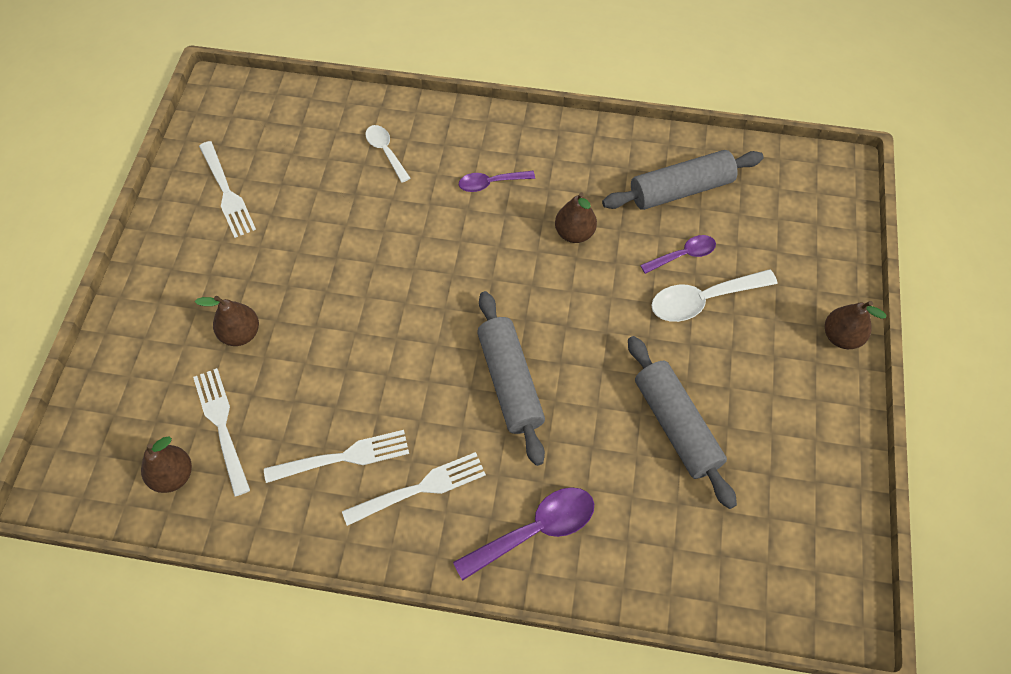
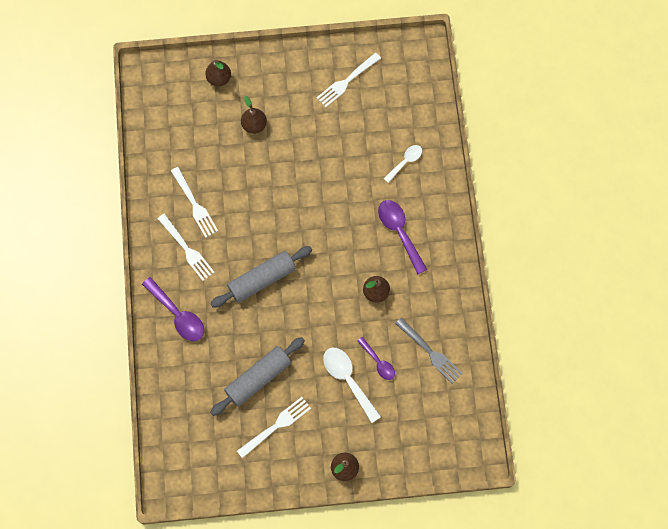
camera: 75 degrees right, 10 degrees up
(173, 475) = (164, 124): brown pear -> brown pear (219, 78)
(222, 426) = (196, 137): white fork -> white fork (276, 426)
(490, 183) = (399, 232): purple spoon -> purple spoon, size x1.62
(681, 190) = (429, 352): grey rolling pin -> grey fork

